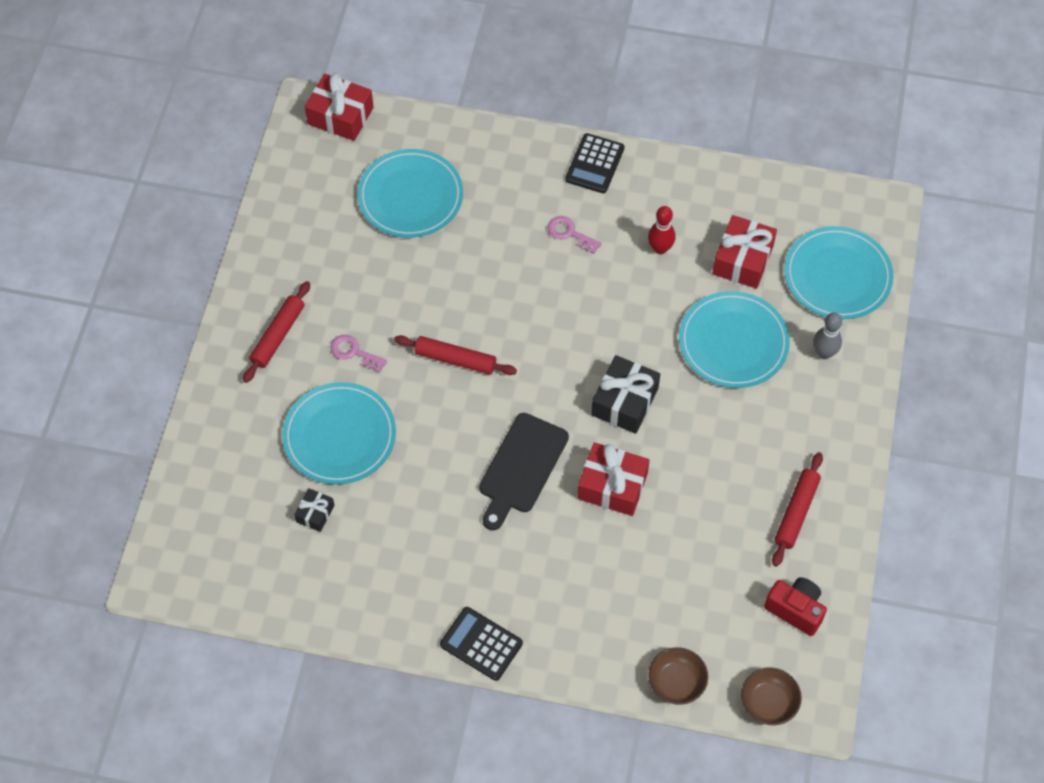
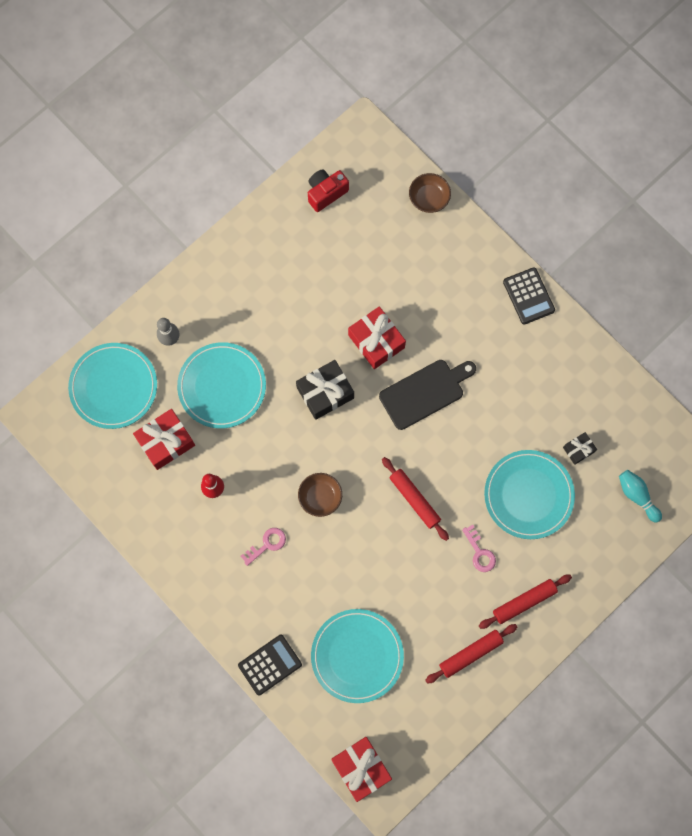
camera: 145 degrees left, 15 degrees up
(221, 506) = (637, 496): none -> turquoise bowling pin
(570, 233) = (266, 544): pink key -> pink key turned 105 degrees counterclockwise
(595, 164) = (206, 591): black calculator -> black calculator (270, 664)
(768, 702) = (384, 153): brown bowl -> brown bowl (320, 497)
(795, 610) = (326, 193): red camera -> red camera turned 75 degrees clockwise
(796, 512) = (276, 249): red rolling pin -> red rolling pin (470, 654)

